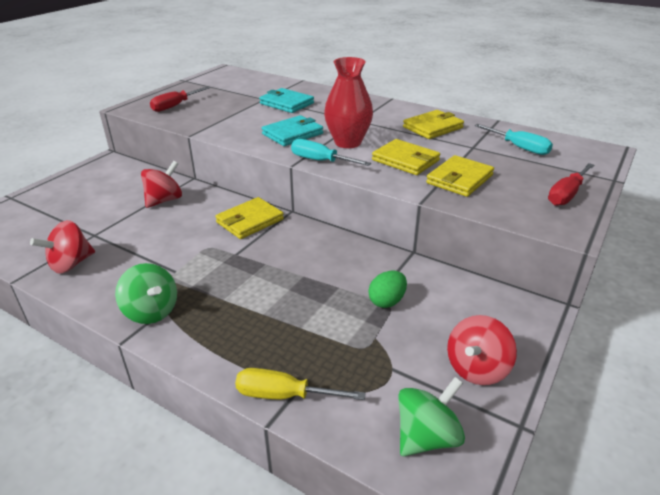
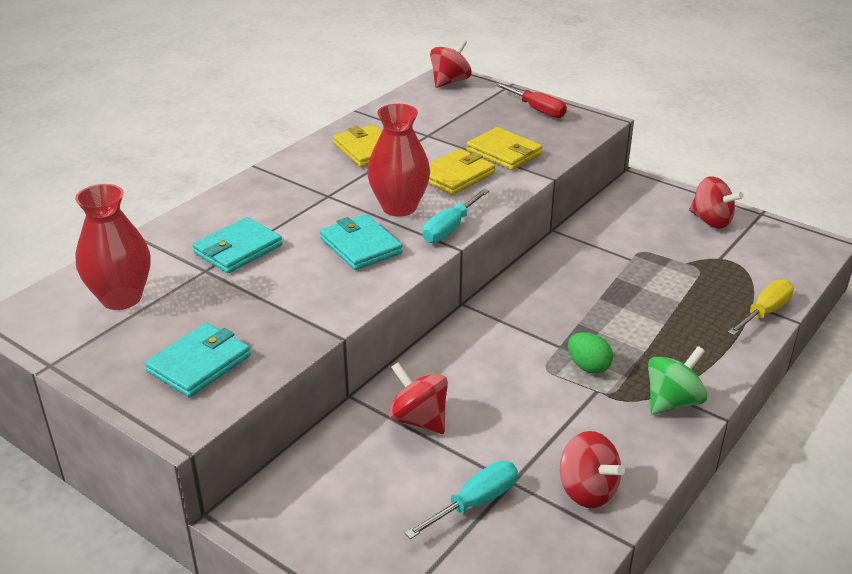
camera: 85 degrees left, 0 degrees up
(175, 106) = (199, 364): red screwdriver -> turquoise wallet
(238, 85) = (121, 298): none -> red vase
(250, 221) = (485, 336): yellow wallet -> none
(284, 395) = (764, 312): yellow screwdriver -> yellow screwdriver turned 150 degrees counterclockwise
(387, 301) = (634, 252): green egg -> green egg (588, 366)
(427, 436) = (783, 251): green spinning top -> none
(519, 147) = (434, 112): turquoise screwdriver -> turquoise screwdriver (475, 503)
(591, 151) = (450, 81): none -> red spinning top

